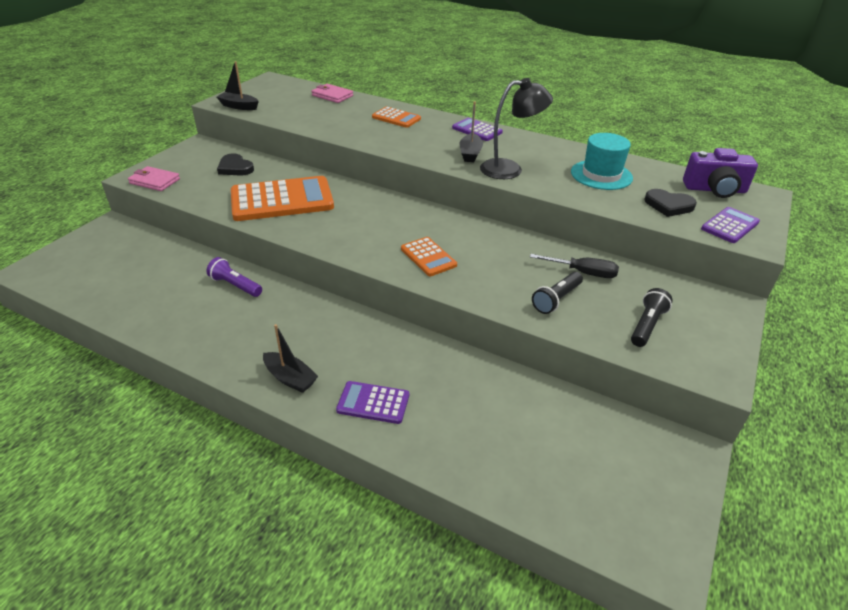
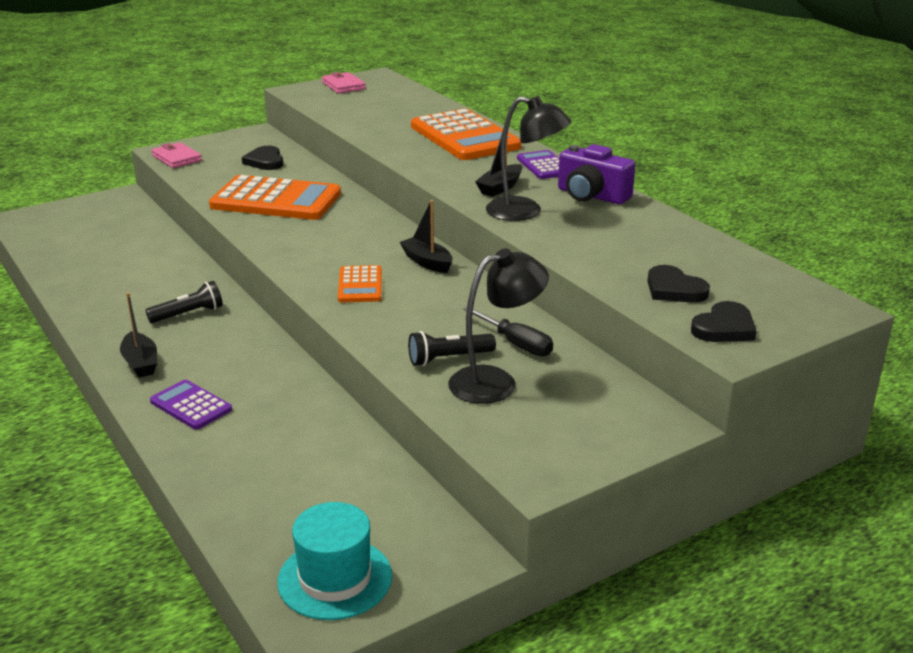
camera: 30 degrees right, 10 degrees down
(235, 285) = (176, 274): purple flashlight -> none
(239, 106) = (308, 97): black boat -> black boat (427, 262)
(332, 96) = (422, 102): pink wallet -> pink wallet (343, 86)
(396, 118) = (465, 137): orange calculator -> orange calculator, size x1.97
(601, 175) = (634, 241): turquoise hat -> turquoise hat (335, 578)
(606, 308) = (495, 382): none -> black lamp
(647, 325) = (521, 410): black flashlight -> black flashlight (188, 314)
(715, 189) = (770, 288): purple camera -> purple camera (591, 196)
(729, 226) = (724, 327): purple calculator -> black heart

